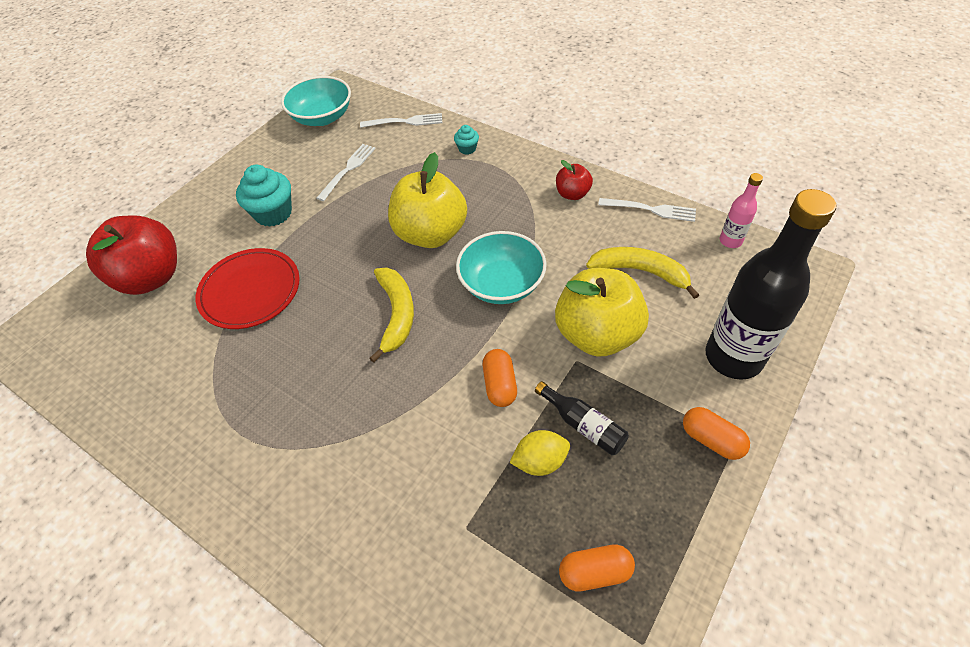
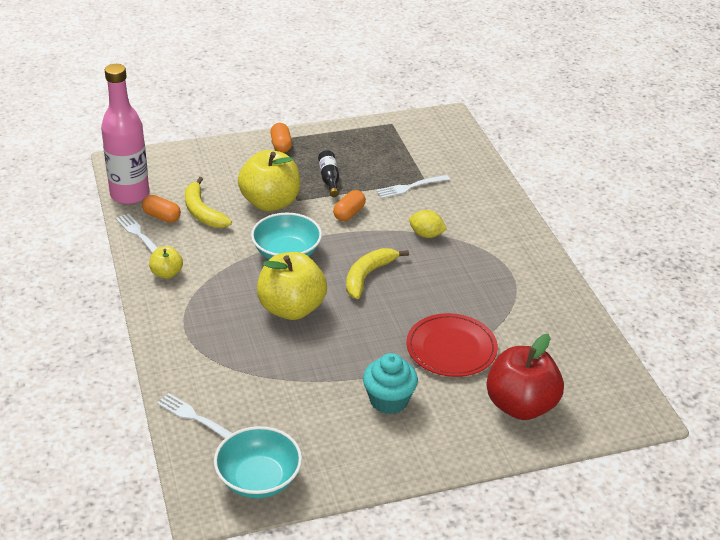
camera: 145 degrees left, 15 degrees down
(348, 170) = (294, 401): white fork -> white fork (410, 187)
(467, 149) = (183, 355): turquoise cupcake -> none
(540, 461) = (366, 180): yellow lemon -> yellow lemon (426, 235)
(572, 194) = (166, 273): red apple -> yellow apple
(594, 572) = (386, 144): orange capsule -> orange capsule (162, 217)
(730, 241) = (130, 195): pink bottle -> pink bottle, size x2.21
(733, 357) = (222, 159): black bottle -> none

